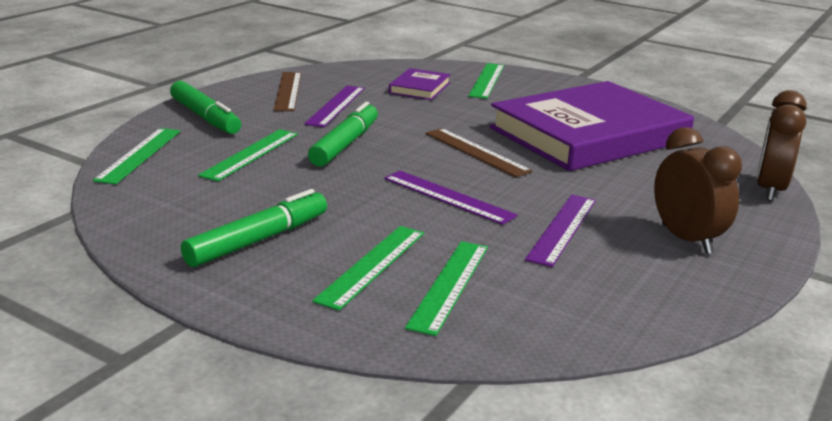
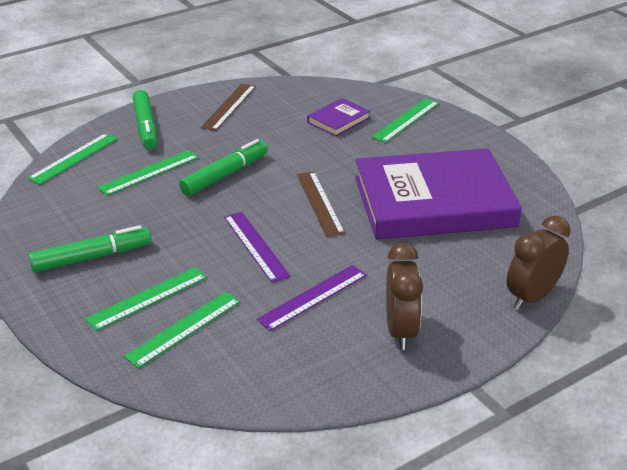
camera: 25 degrees right, 10 degrees up
(336, 105) = (253, 130): purple ruler -> none

